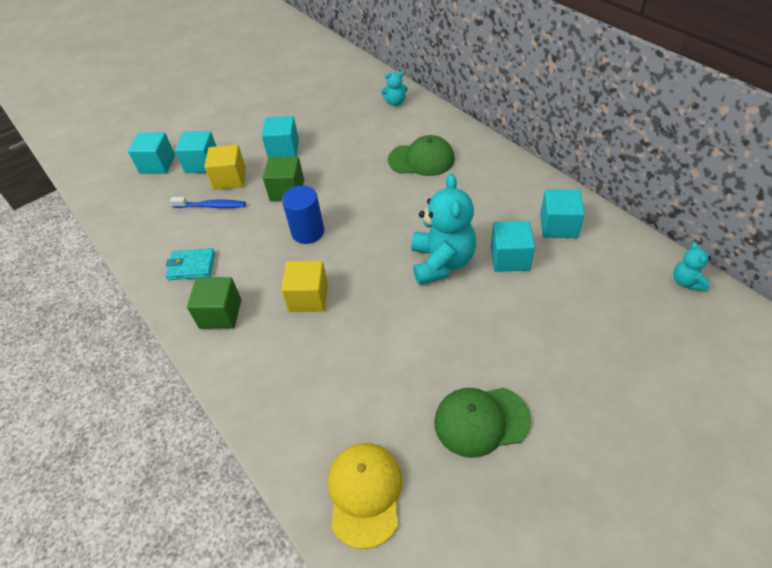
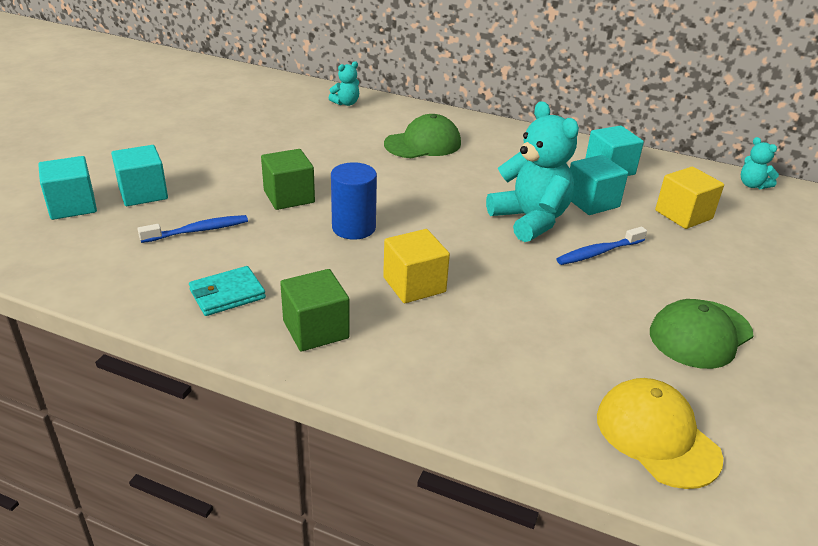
camera: 35 degrees left, 15 degrees down
(230, 178) = (199, 200): yellow cube -> yellow cube (683, 215)
(283, 149) = (247, 161): turquoise cube -> none
(469, 312) = (598, 252): none -> blue toothbrush

